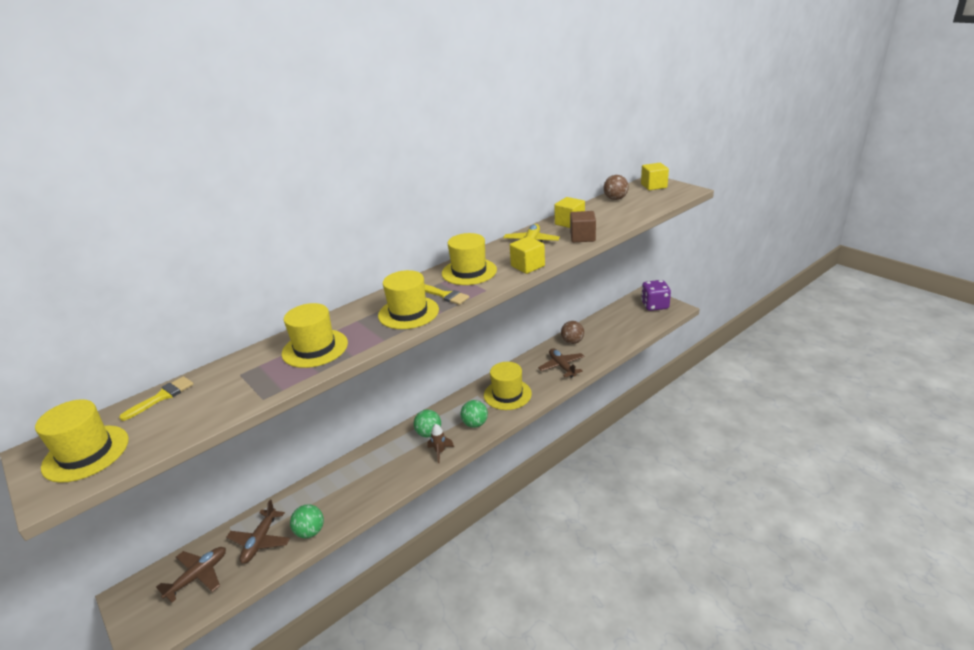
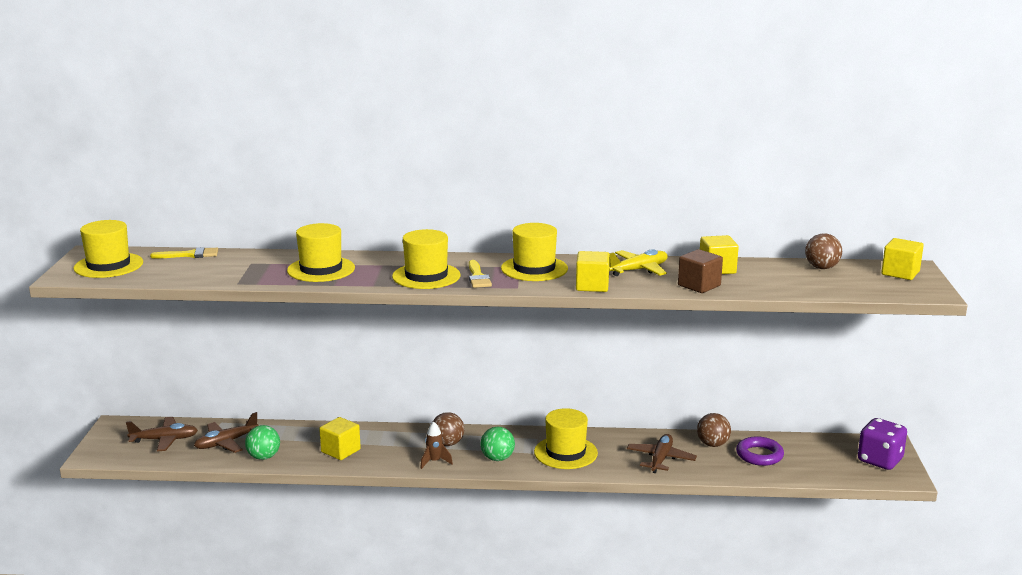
camera: 40 degrees right, 10 degrees down
(363, 487) = (340, 451): none -> yellow cube
(429, 433) = (447, 443): green ball -> brown ball
(602, 334) = (759, 455): none -> purple ring

